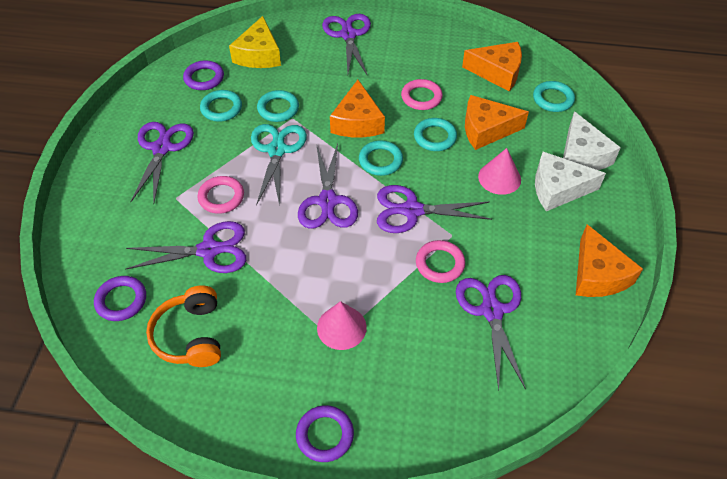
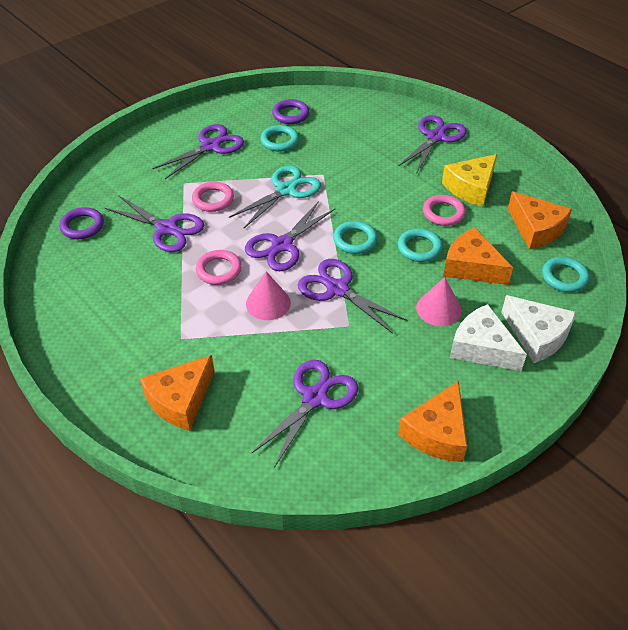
camera: 40 degrees right, 5 degrees down
(191, 335) = (97, 274): orange headphones -> none
(259, 54) = (348, 118): yellow cheese -> yellow cheese (471, 187)
(278, 109) = (319, 162): turquoise ring -> none
(325, 435) = (105, 392): purple ring -> none
(341, 327) = (194, 333): pink cone -> pink cone (268, 303)
(357, 122) = (369, 203): orange cheese -> orange cheese (180, 400)
(440, 264) = (314, 339): pink ring -> pink ring (219, 270)
(581, 155) = (537, 336): white cheese -> white cheese turned 75 degrees counterclockwise

